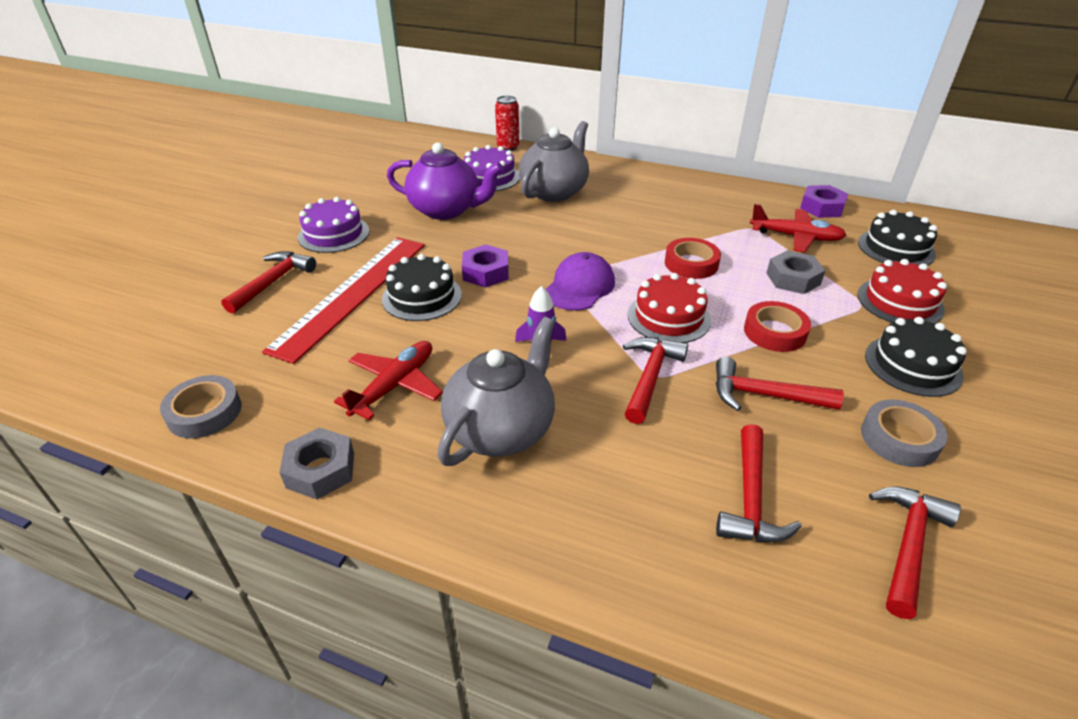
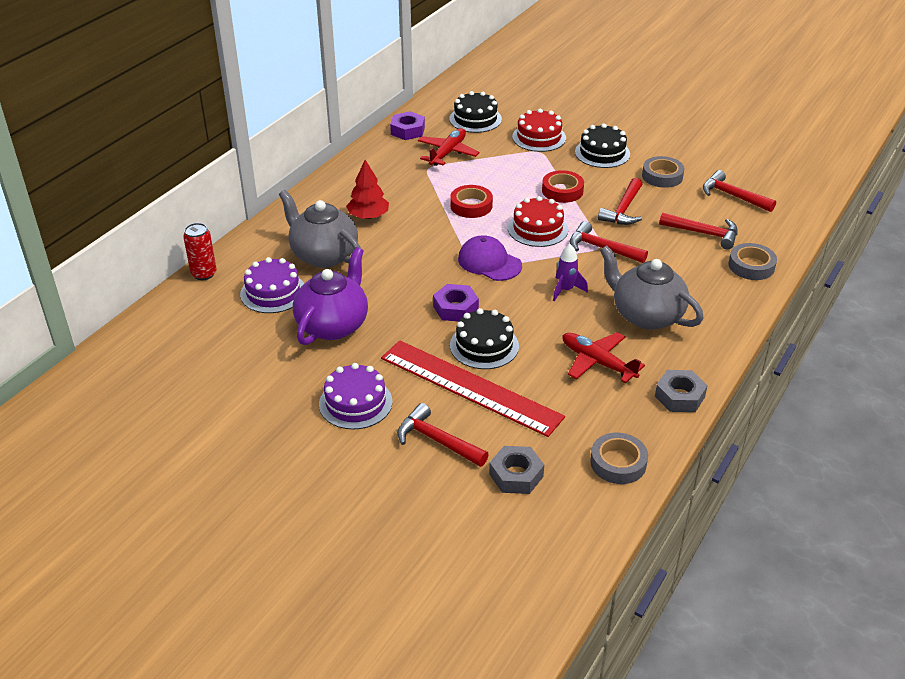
camera: 80 degrees left, 0 degrees up
(633, 205) = (368, 216): none -> red tree
(678, 571) = (751, 266): none -> grey tape
(793, 279) = (502, 168): grey nut -> grey nut (516, 475)

